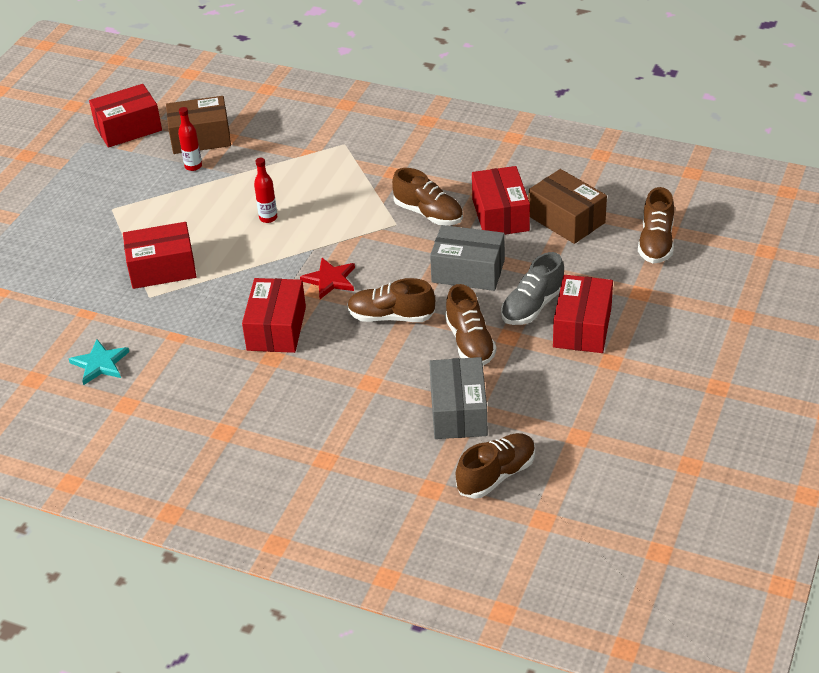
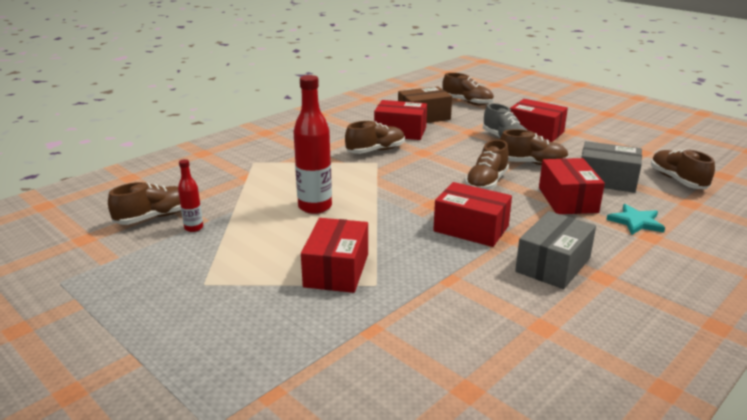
camera: 70 degrees left, 15 degrees down
(100, 364) = (466, 334): turquoise star -> turquoise star (636, 222)
(128, 128) = (77, 252): red box -> red box (567, 200)
(200, 138) = (154, 217): brown box -> brown shoe
(268, 218) = (315, 207): red bottle -> red bottle, size x1.92
(330, 280) = (423, 196): red star -> none
(468, 271) = (453, 151): grey box -> grey box (553, 264)

